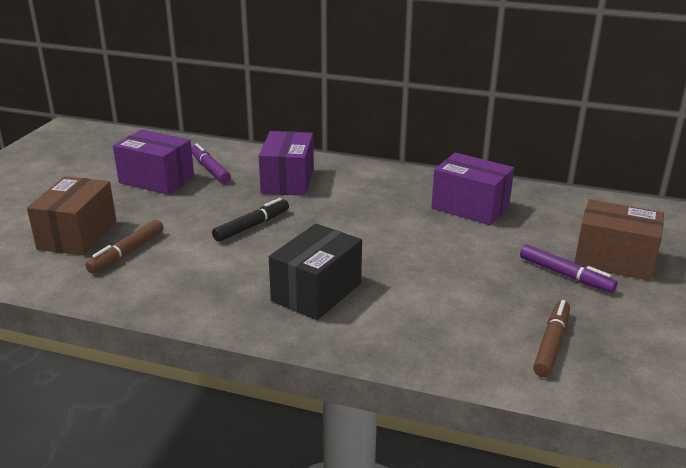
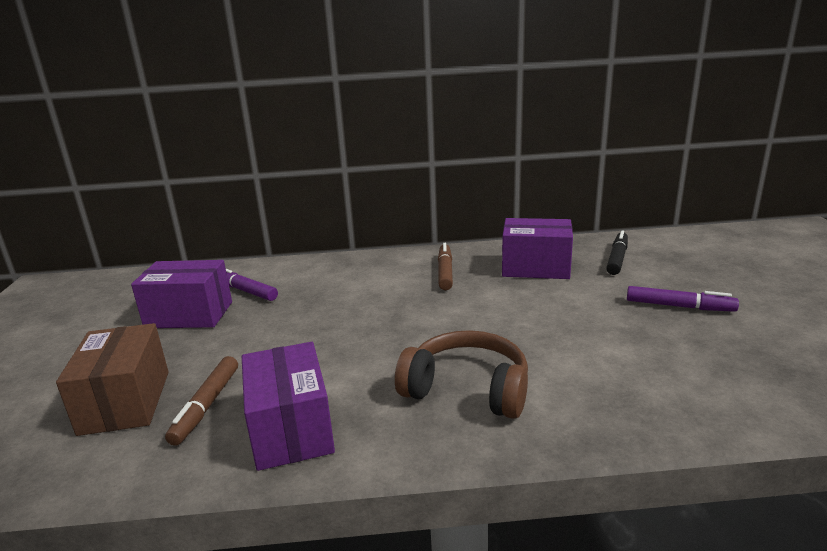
camera: 20 degrees left, 5 degrees down
(251, 226) = (337, 337): black marker -> black marker (617, 259)
(287, 181) = (339, 284): purple box -> purple box (291, 429)
(316, 292) = (467, 389): black box -> brown headphones
(551, 344) = (741, 375): brown marker -> brown marker (445, 272)
(614, 260) = (701, 283): brown box -> none

